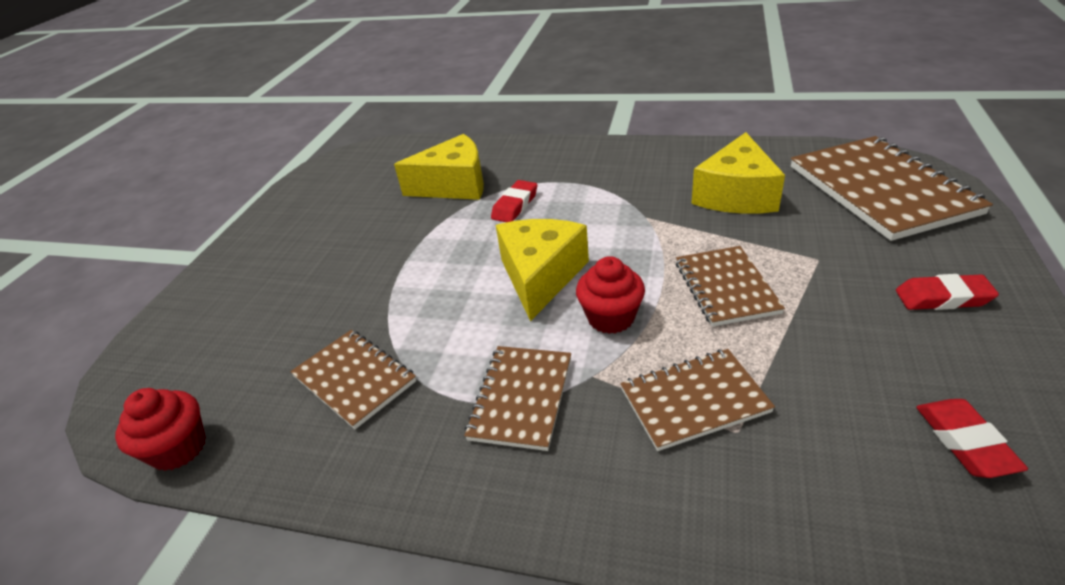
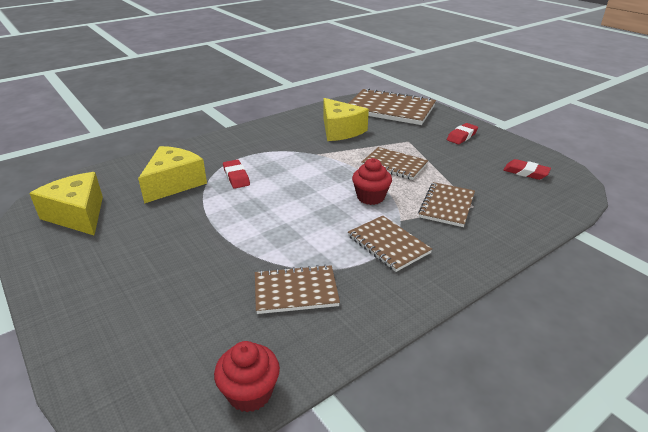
camera: 55 degrees left, 5 degrees down
(540, 276) = (310, 199): yellow cheese -> yellow cheese (78, 215)

